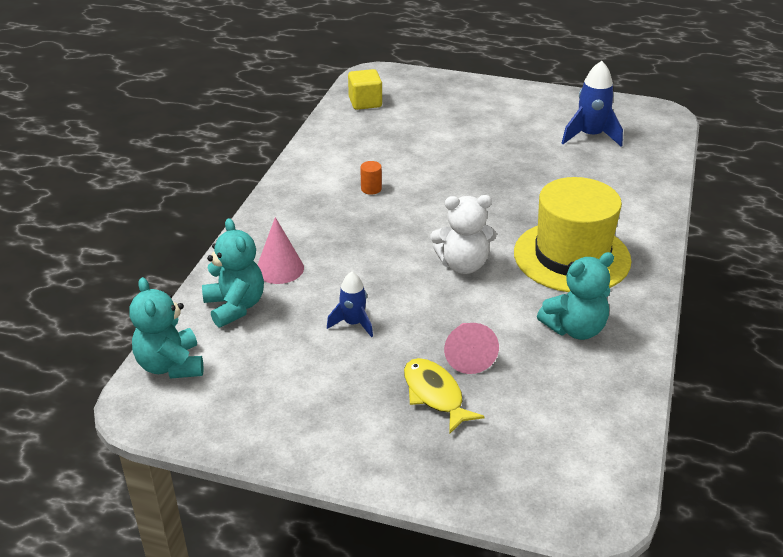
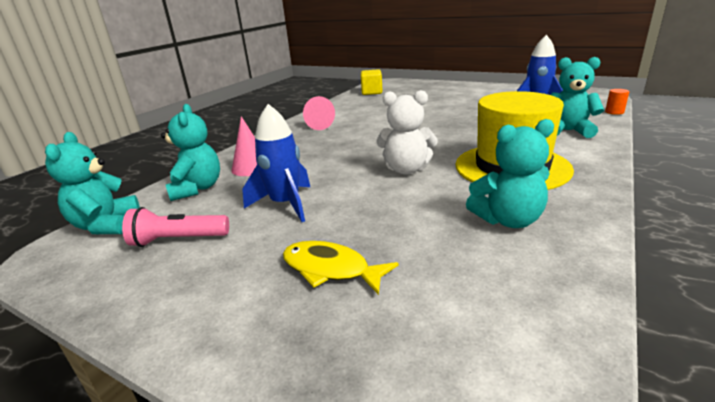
camera: 15 degrees right, 10 degrees down
(268, 377) = (178, 240): none -> pink flashlight
(353, 323) = (285, 204): blue rocket -> blue rocket, size x1.61
(371, 189) = (352, 128): orange cylinder -> orange cylinder (614, 112)
(435, 395) = (330, 269): yellow fish -> yellow fish turned 45 degrees counterclockwise
(468, 355) = (383, 235): pink cone -> pink cone (323, 124)
(626, 193) = (568, 131): none -> turquoise teddy bear

